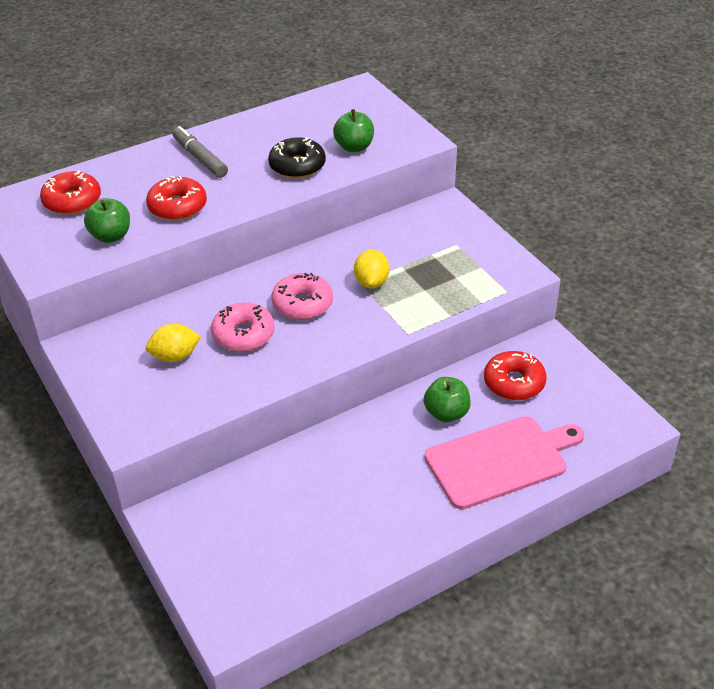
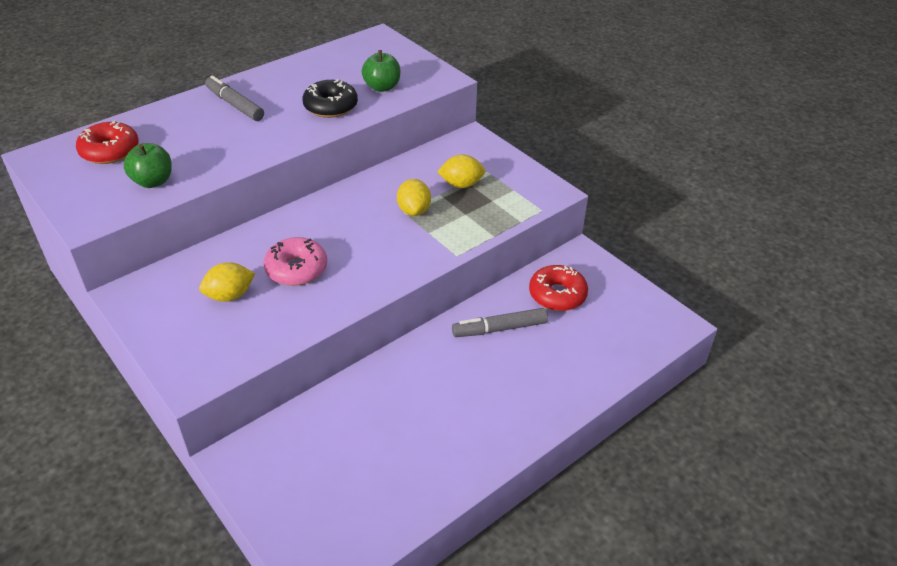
camera: 10 degrees left, 0 degrees up
(177, 207) = (218, 150): red donut -> none
(302, 304) = (351, 235): pink donut -> none
(426, 257) = (461, 184): none -> yellow lemon
(446, 413) = (500, 329): green apple -> grey marker
(500, 460) = (559, 369): pink cutting board -> none

